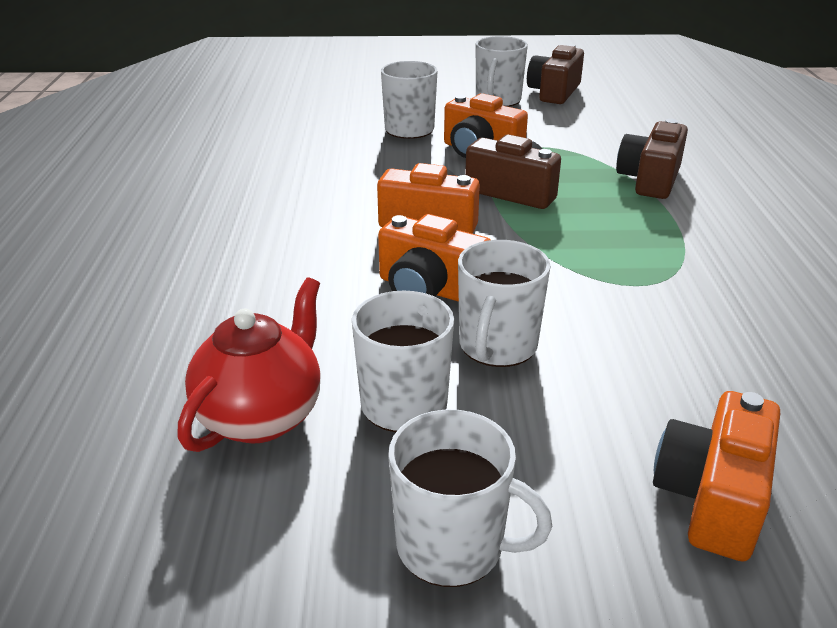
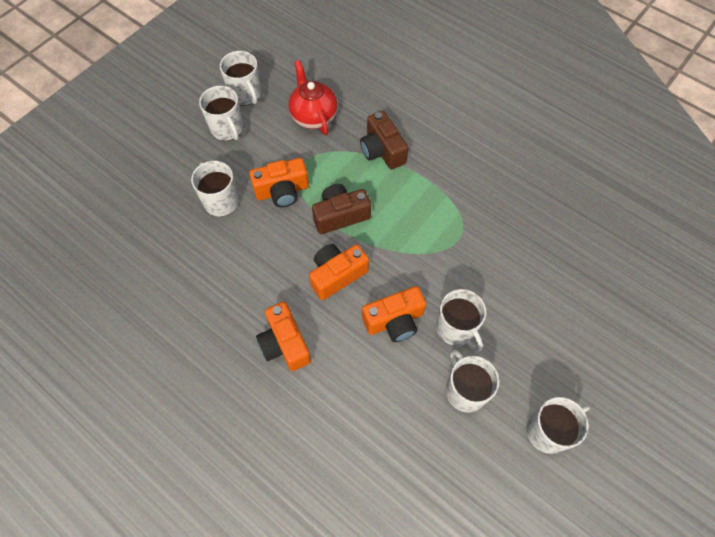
camera: 50 degrees left, 30 degrees up
(262, 416) = (432, 449): red teapot -> red teapot (313, 116)
(554, 92) = (246, 94): brown camera -> white mug
(712, 497) = (583, 334): orange camera -> orange camera (285, 344)

